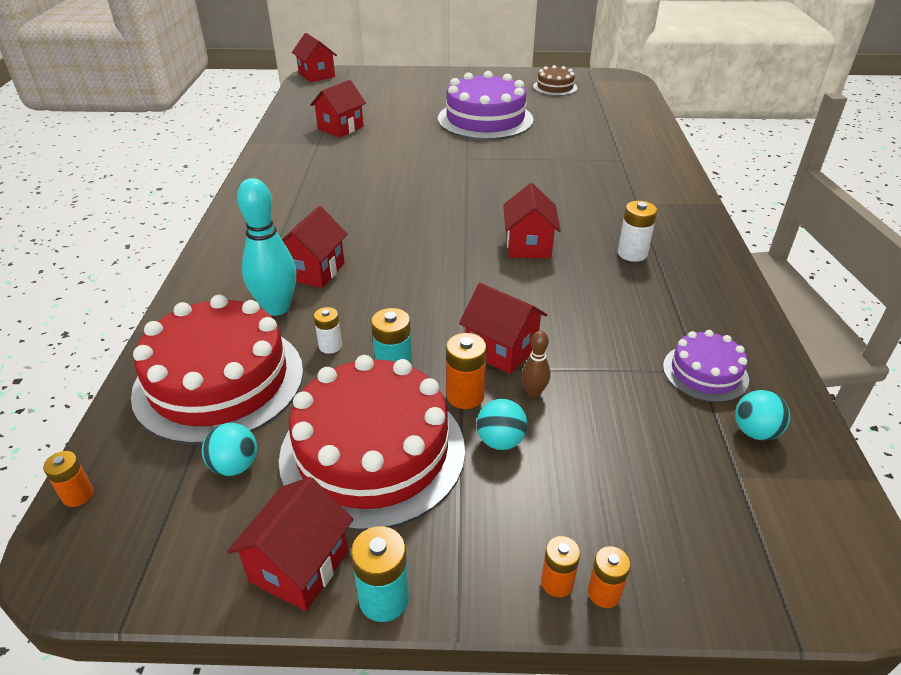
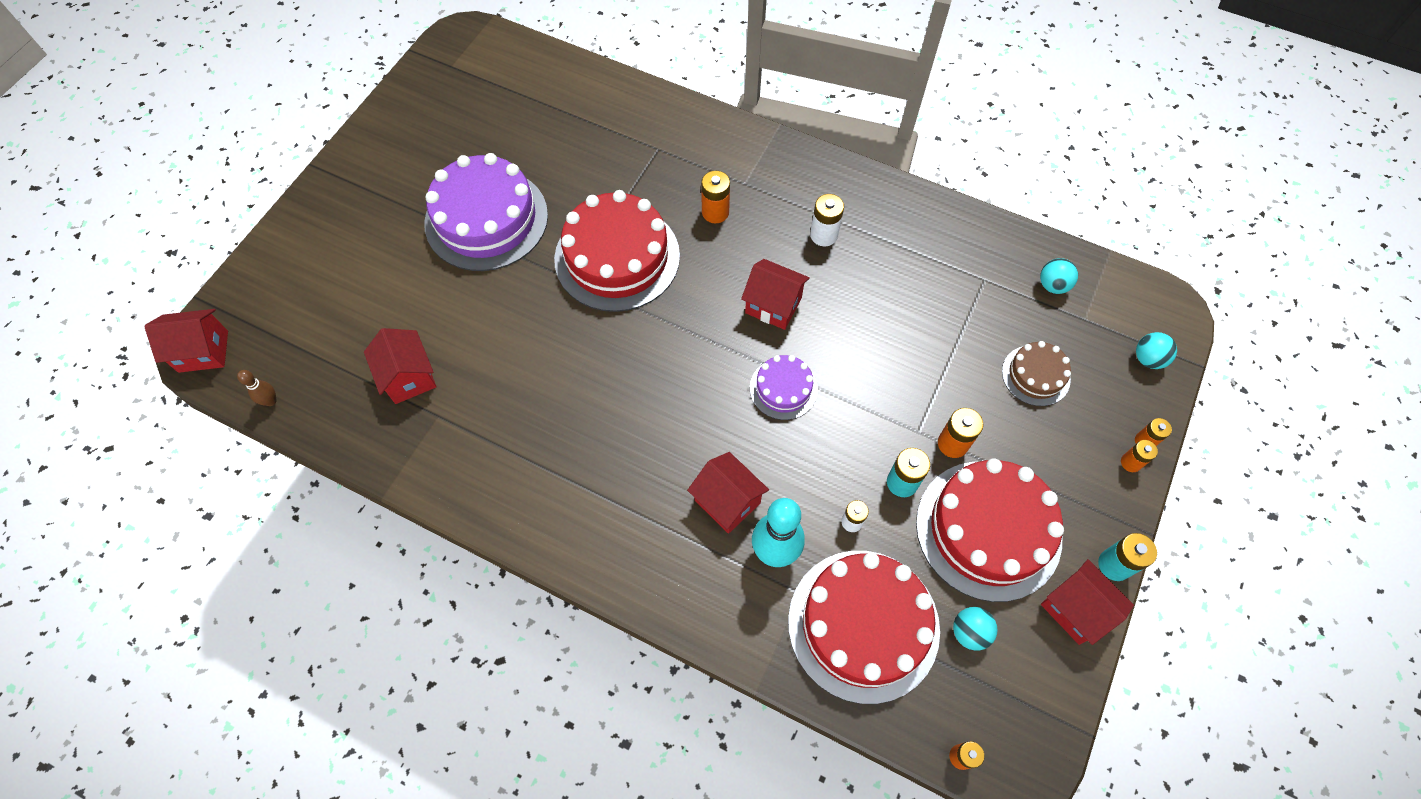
camera: 65 degrees left, 25 degrees up
(500, 441) = (1007, 441): turquoise ball -> turquoise ball (1148, 359)
(501, 350) = (910, 395): red house -> none
(503, 169) = (617, 257): none -> red cake
(534, 392) = (966, 396): brown bowling pin -> brown bowling pin (271, 401)
(555, 87) = (445, 111): brown cake -> brown cake (1035, 375)
(592, 197) = (715, 212): none -> orange battery
(705, 372) = (988, 277): purple cake -> purple cake (783, 389)

